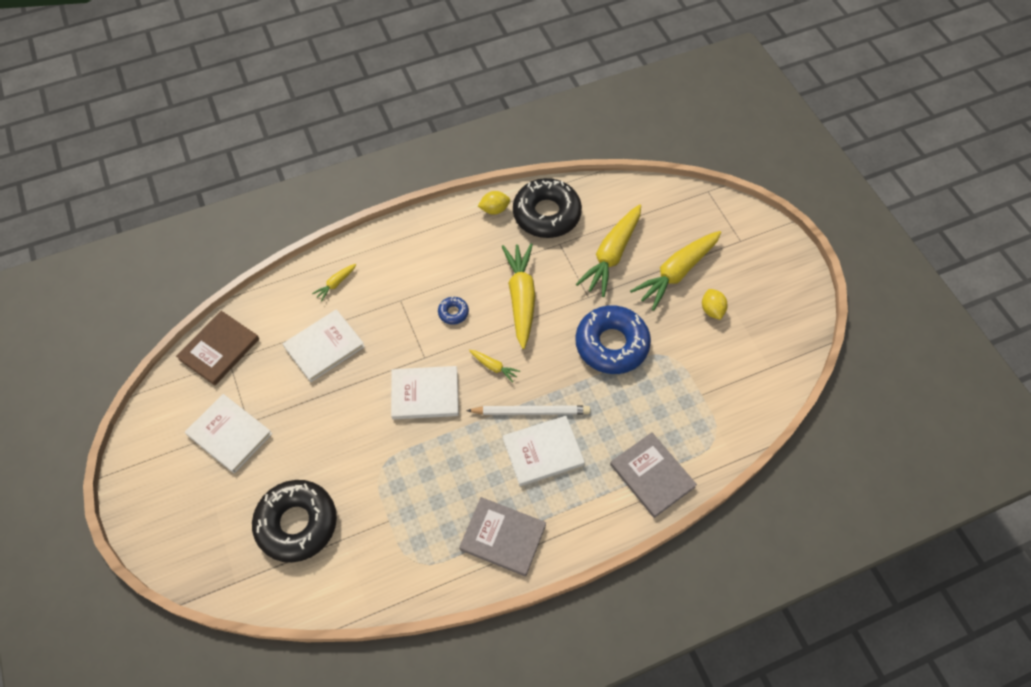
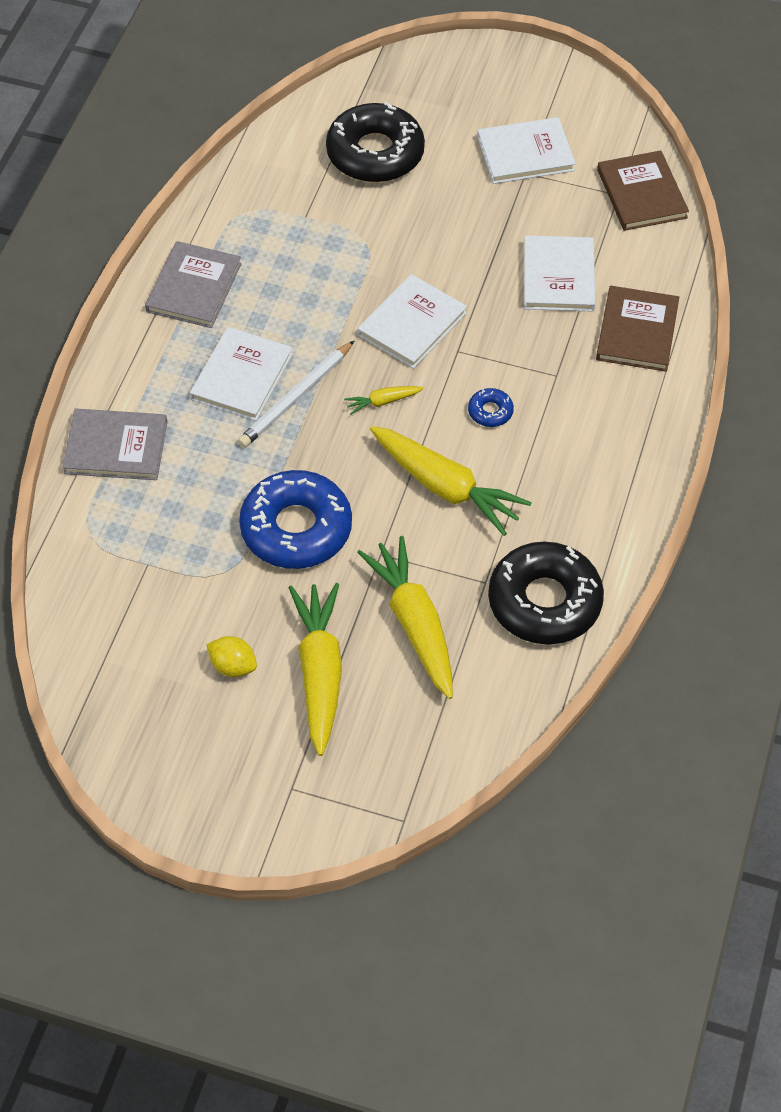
camera: 130 degrees right, 5 degrees down
(335, 284) = (637, 331): yellow carrot -> brown book
(494, 209) = (605, 551): yellow lemon -> none
(503, 537) = (194, 287): grey book -> grey book turned 45 degrees counterclockwise

